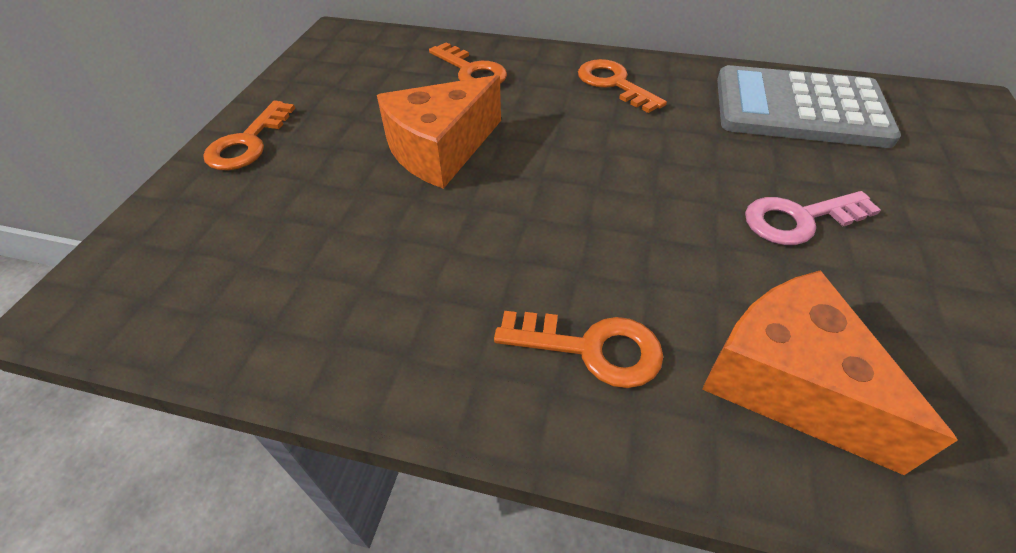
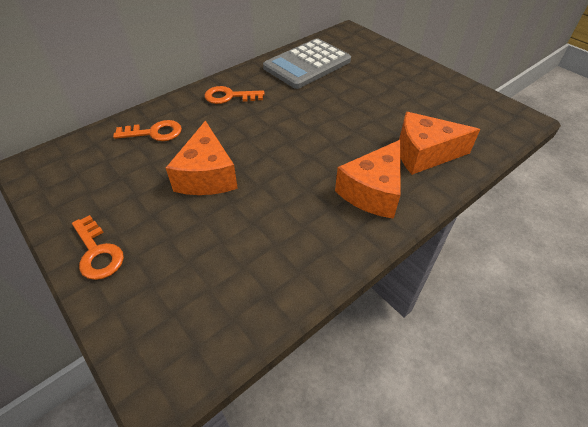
camera: 55 degrees left, 0 degrees up
(591, 348) = (373, 191): orange key -> orange cheese
(799, 219) = (361, 104): pink key -> none

